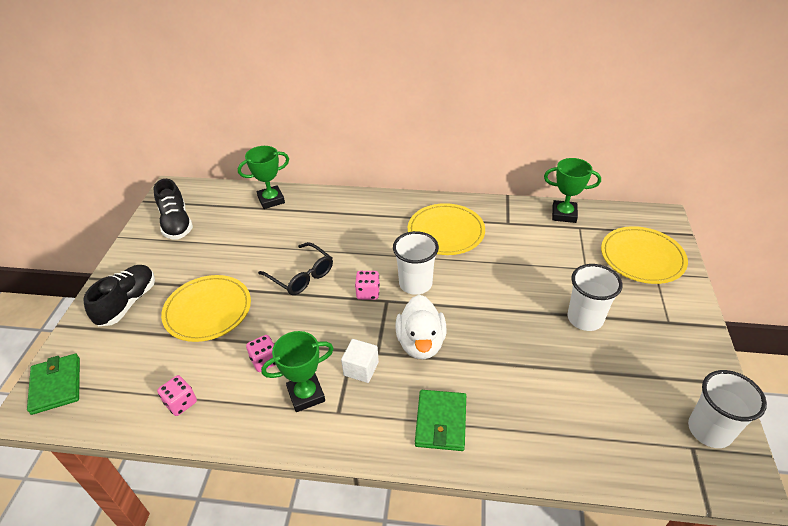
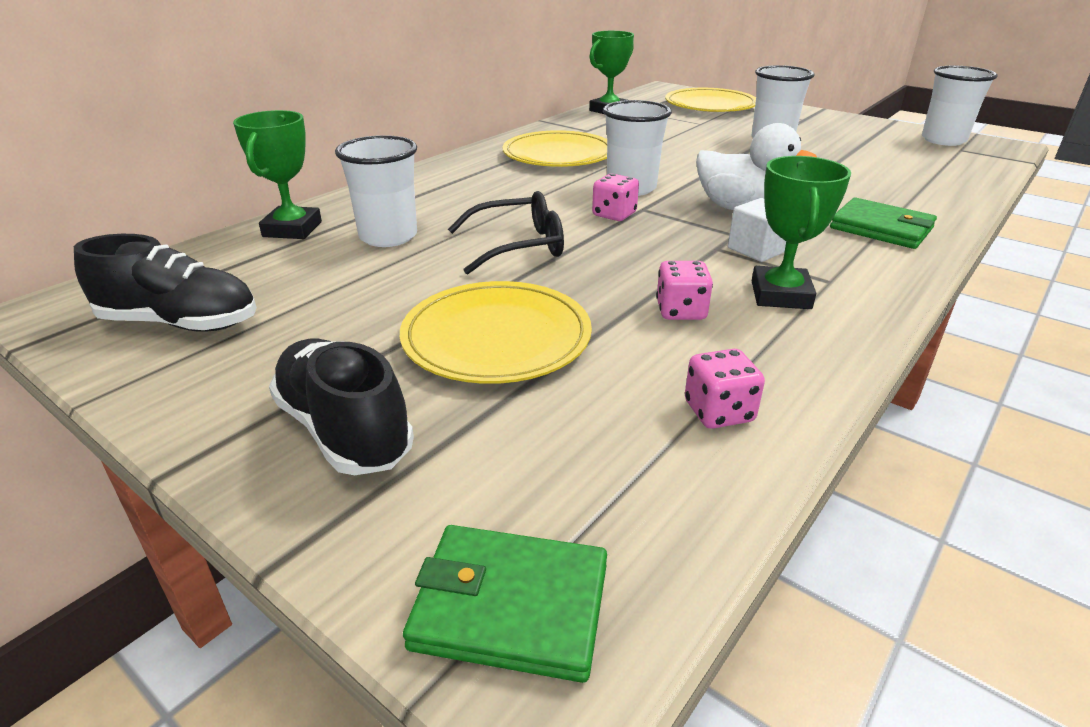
camera: 60 degrees left, 10 degrees down
(283, 230) = (388, 237): none -> white cup

